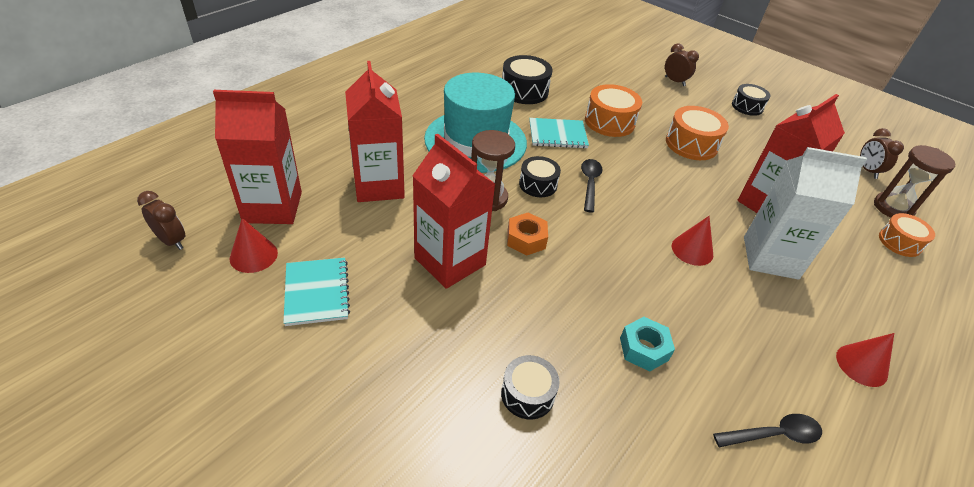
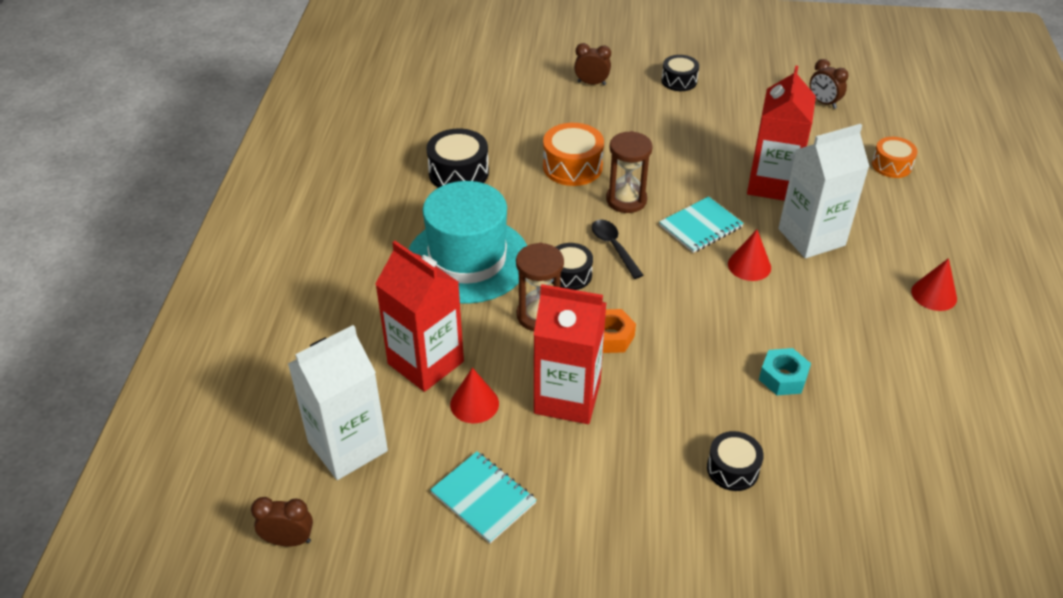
camera: 30 degrees left, 0 degrees up
(253, 255) = (386, 503): red cone -> red cone (474, 404)
(273, 207) = (347, 446): red carton -> white carton
(557, 135) = (538, 209): turquoise notebook -> turquoise notebook (700, 226)
(691, 144) = (664, 153): orange drum -> none
(773, 435) = (915, 387): black spoon -> none
(893, 208) = (866, 133): brown hourglass -> brown hourglass (626, 200)

